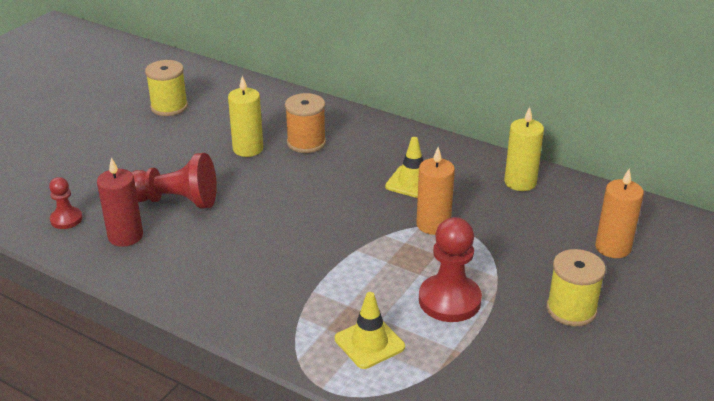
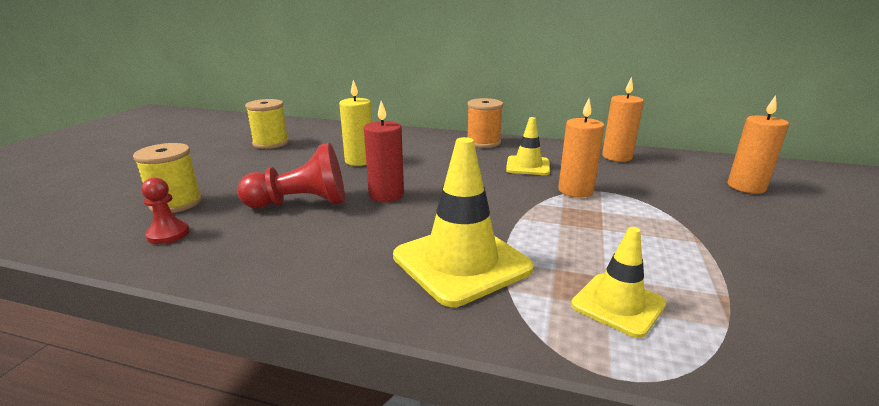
camera: 15 degrees left, 10 degrees down
(125, 236) = (249, 240): red candle -> red candle (386, 195)
(278, 287) = (461, 262): none -> yellow traffic cone
(306, 143) = (412, 152): orange spool -> orange spool (483, 142)
(449, 300) = (658, 247): red pawn -> none
(520, 182) = (617, 157): yellow candle -> orange candle
(571, 309) = (780, 236): yellow spool -> yellow spool (176, 203)

